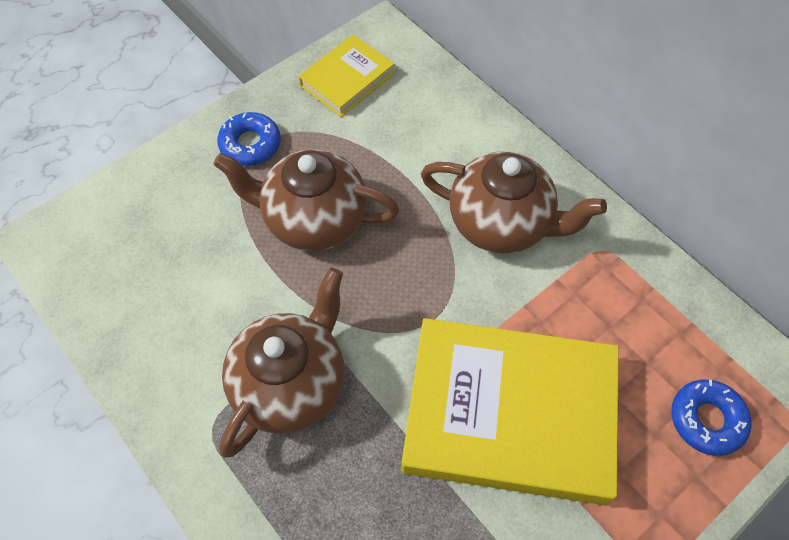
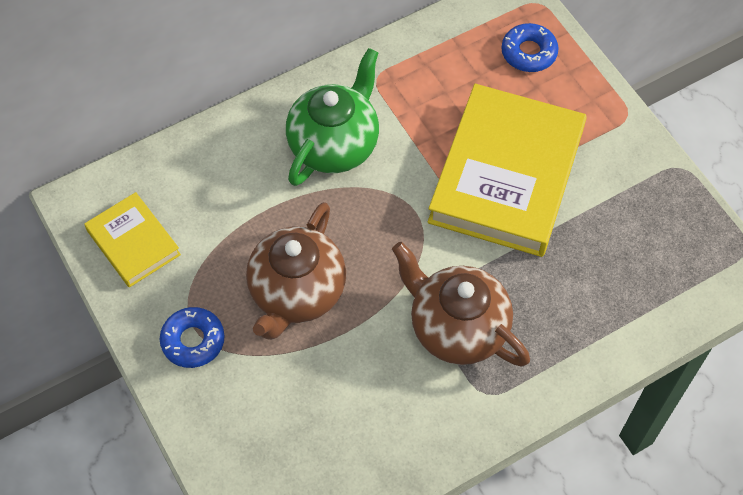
camera: 80 degrees left, 0 degrees up
(501, 223) = (334, 145): brown teapot -> green teapot

